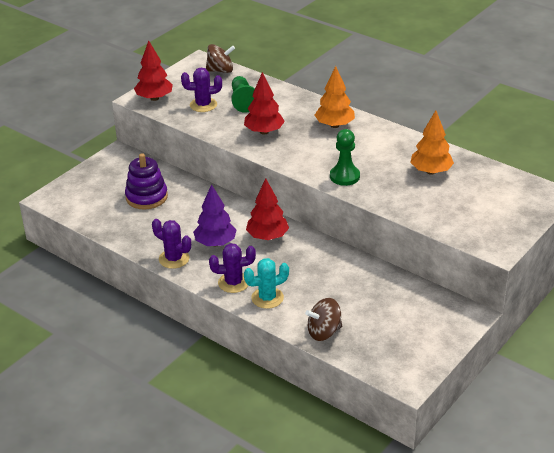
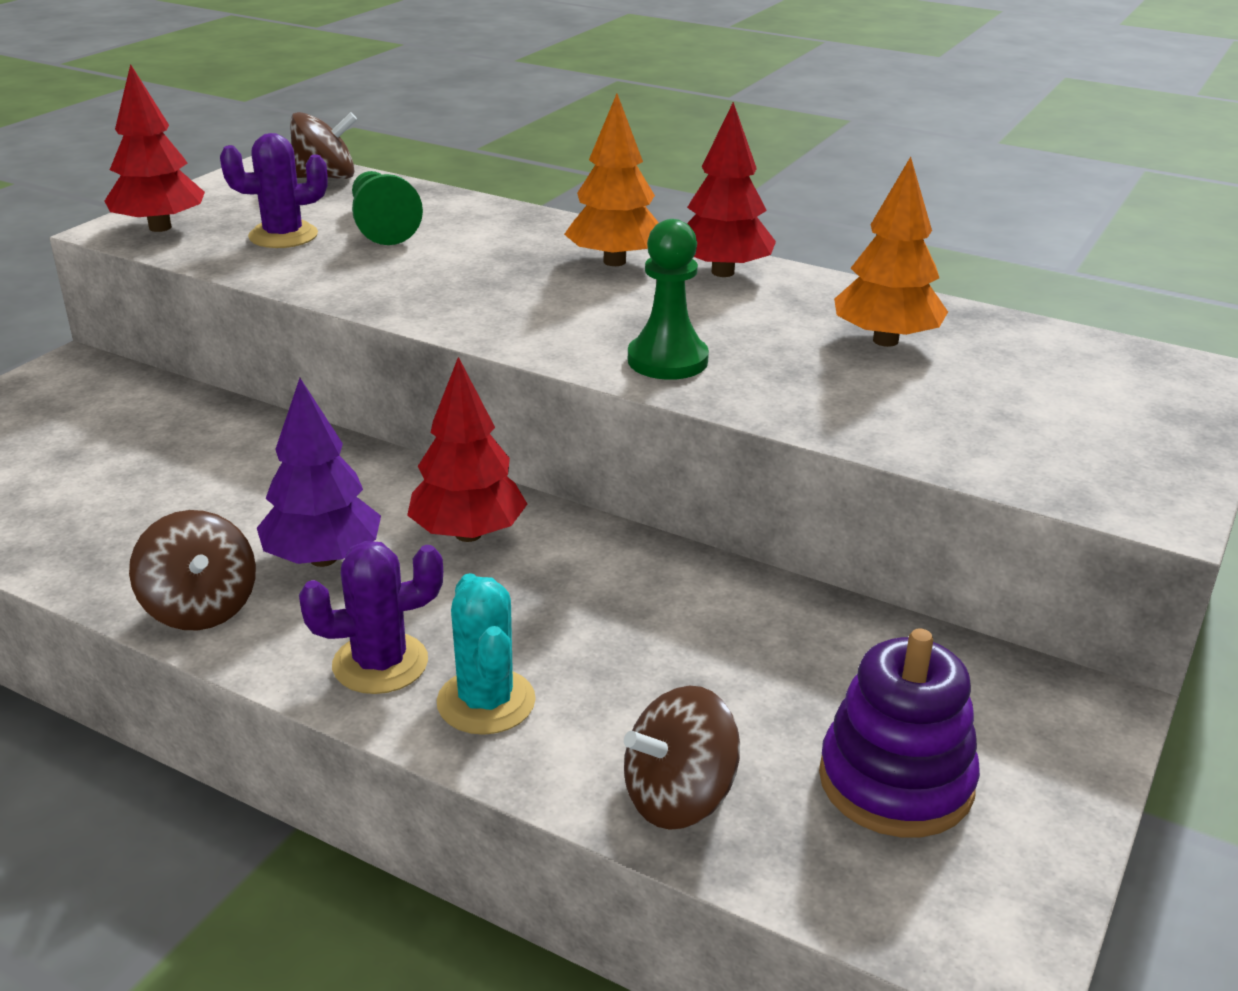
camera: 10 degrees left, 5 degrees down
(146, 197) = (135, 457): purple stacking toy -> purple stacking toy (896, 781)
(174, 259) = (201, 608): purple cactus -> brown spinning top
(264, 132) = (440, 279): red tree -> red tree (723, 272)
(267, 298) = (486, 702): turquoise cactus -> turquoise cactus turned 75 degrees counterclockwise

